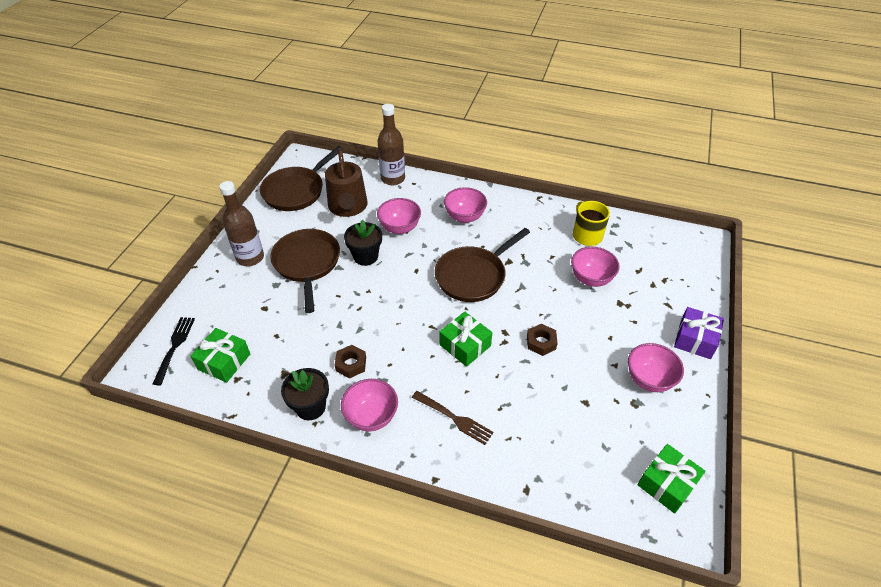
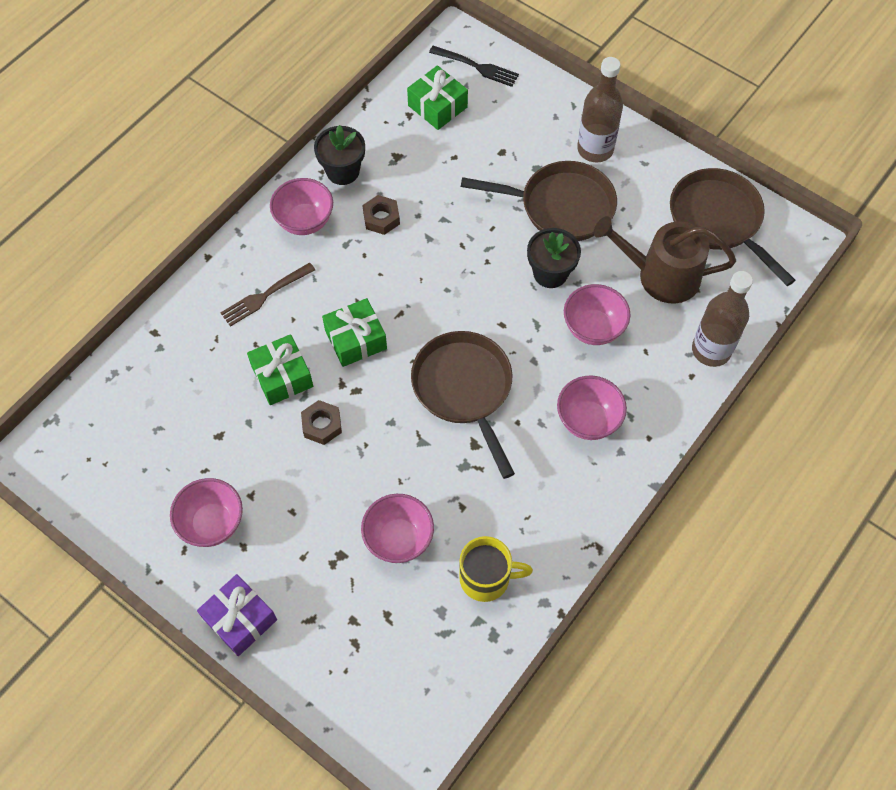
camera: 110 degrees right, 15 degrees up
(667, 483) = (88, 468): green gift -> green gift (282, 376)

